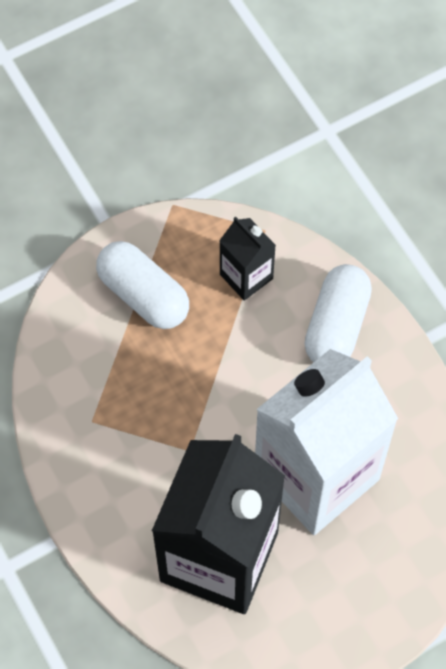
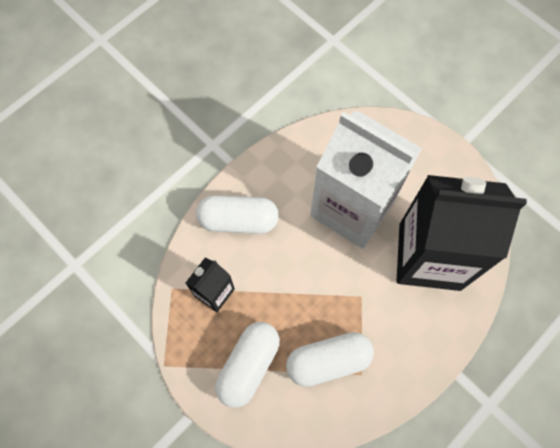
camera: 105 degrees left, 5 degrees up
(120, 387) = (328, 361): none -> white capsule

